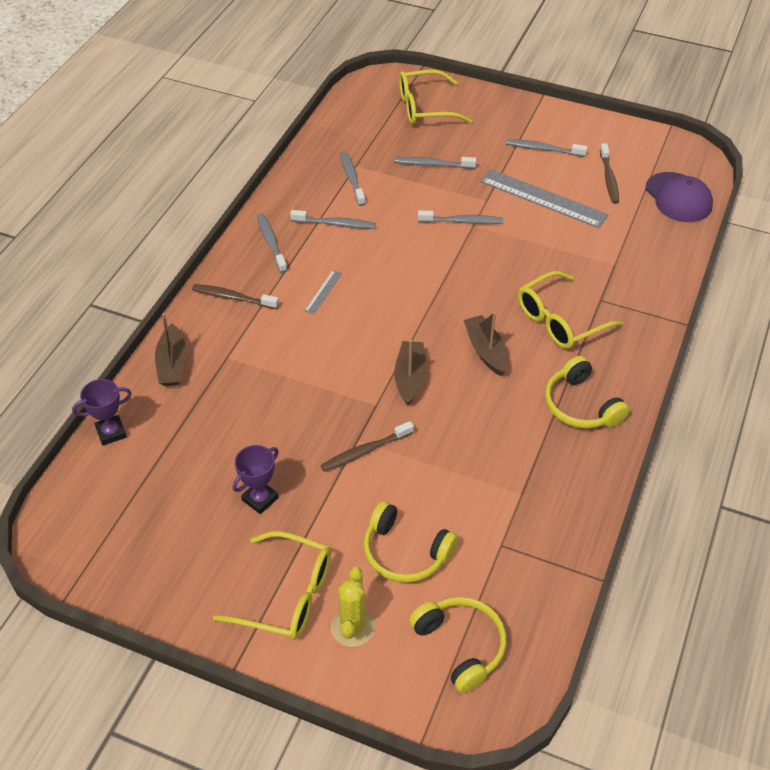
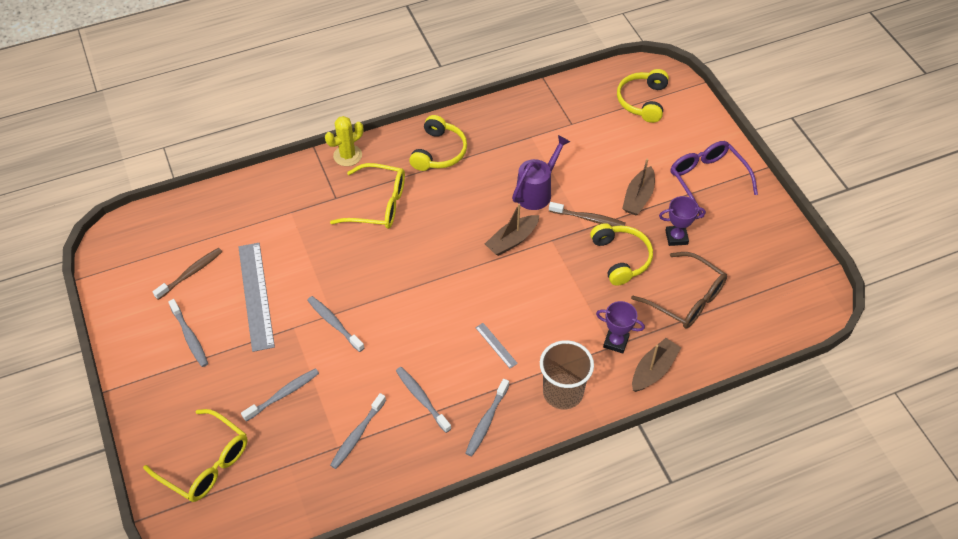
camera: 135 degrees left, 5 degrees up
(111, 432) = (735, 349): purple trophy -> purple trophy (616, 342)
(195, 445) = (686, 299): none -> brown glasses
(233, 298) = (563, 392): brown toothbrush -> brown cup
(287, 595) = (707, 179): yellow glasses -> purple glasses
(323, 292) = (496, 345): grey ruler -> grey ruler turned 75 degrees clockwise
(352, 627) = (687, 143): yellow cactus -> yellow cactus (347, 155)
(405, 553) = (625, 155): yellow headphones -> yellow headphones (621, 258)
(433, 164) = (283, 394): grey toothbrush -> grey toothbrush turned 90 degrees counterclockwise
(443, 440) = (537, 191): none -> purple watering can
(486, 351) = (447, 221): brown boat -> brown boat (638, 197)
(678, 197) = (176, 222): purple cap -> none

